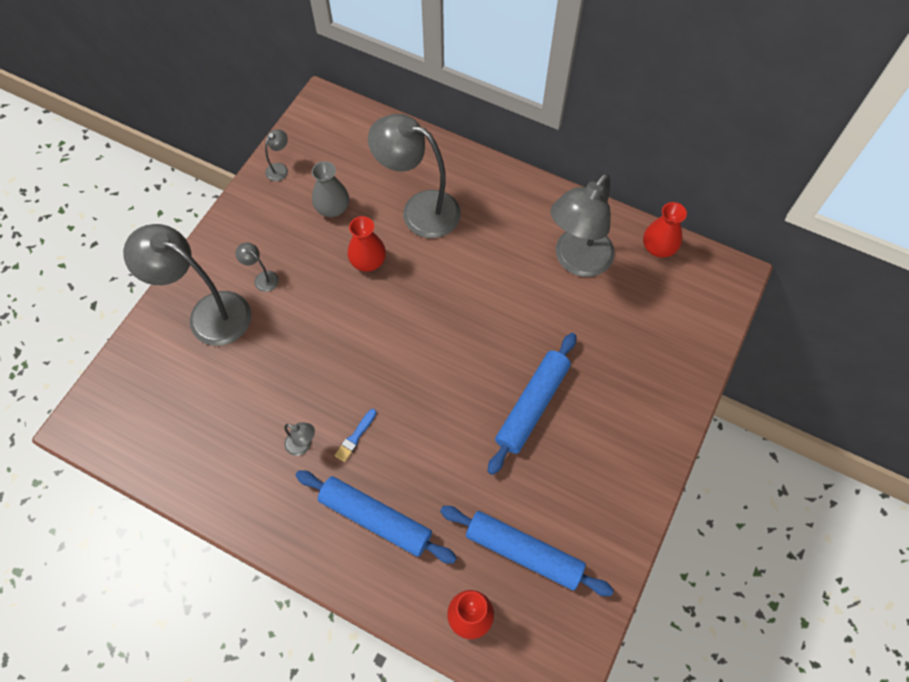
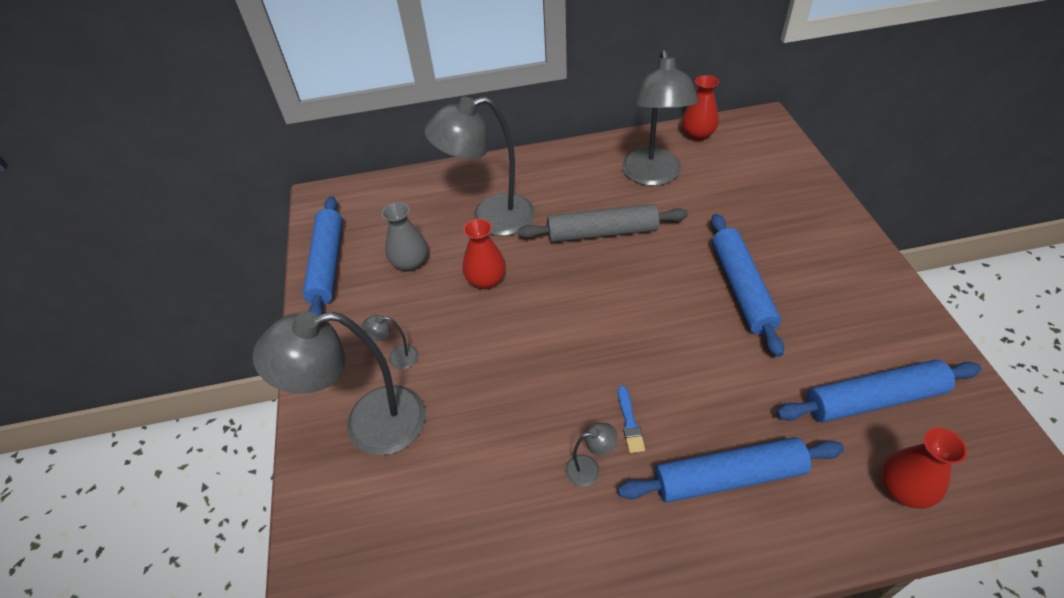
camera: 35 degrees left, 15 degrees down
(280, 169) = (327, 264): grey lamp -> blue rolling pin
(485, 283) = (602, 233): none -> grey rolling pin

